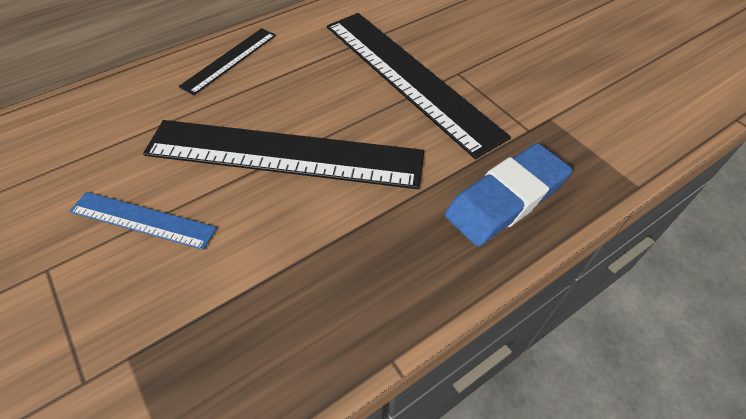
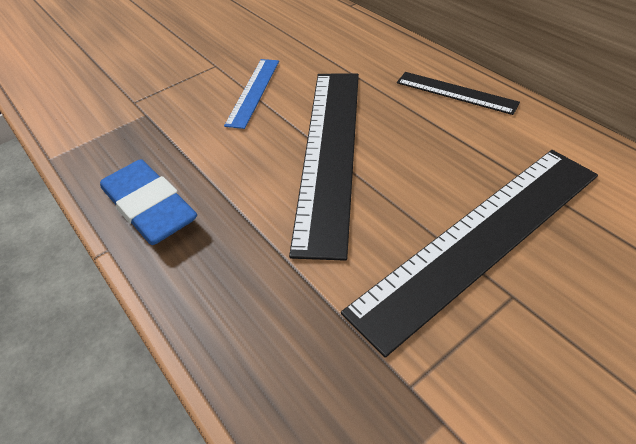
camera: 90 degrees right, 5 degrees down
(506, 199) = (278, 346): blue eraser -> blue eraser (150, 207)

